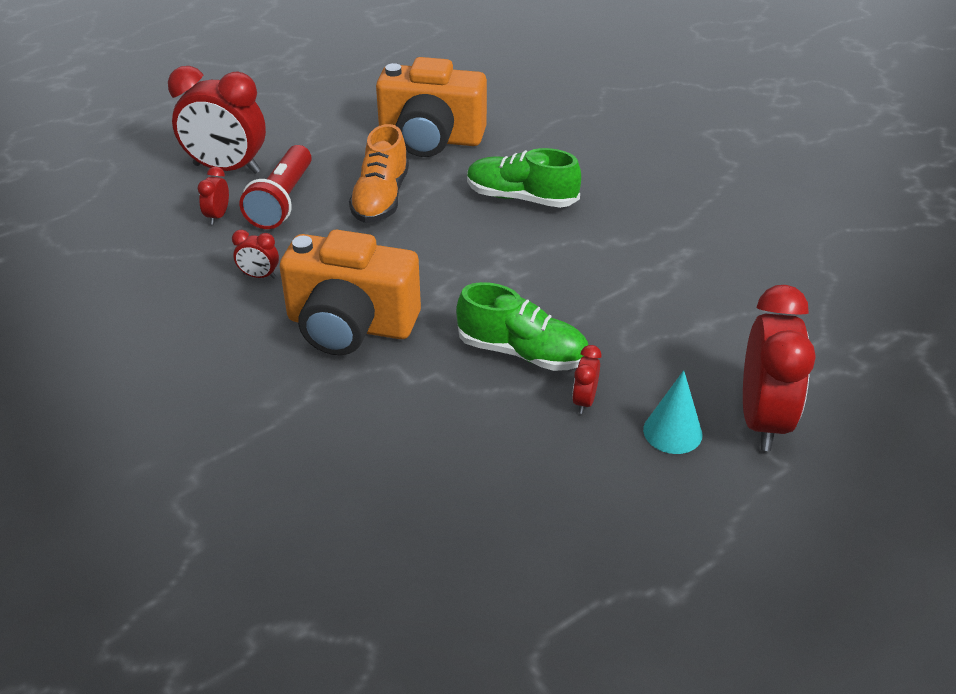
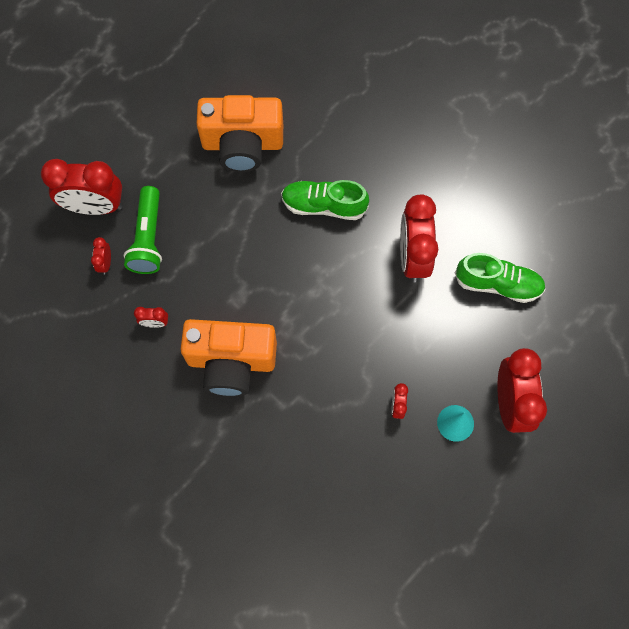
camera: 10 degrees left, 30 degrees up
(282, 201) = (148, 238): red flashlight -> green flashlight
(381, 198) = (220, 223): orange shoe -> none
(522, 352) = (351, 368): green shoe -> green shoe (498, 284)
(634, 255) = (413, 257): none -> red clock

